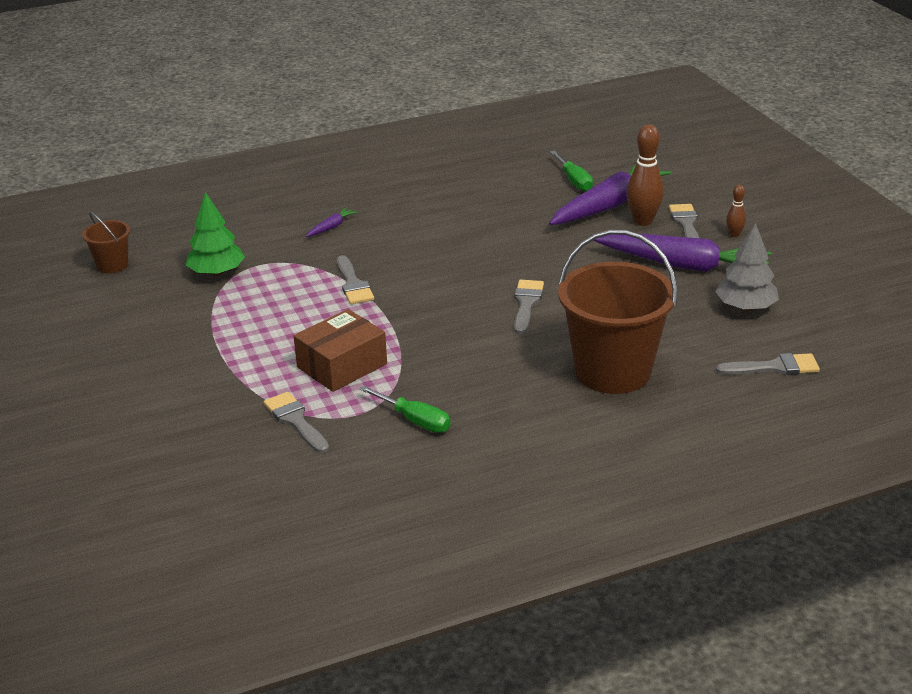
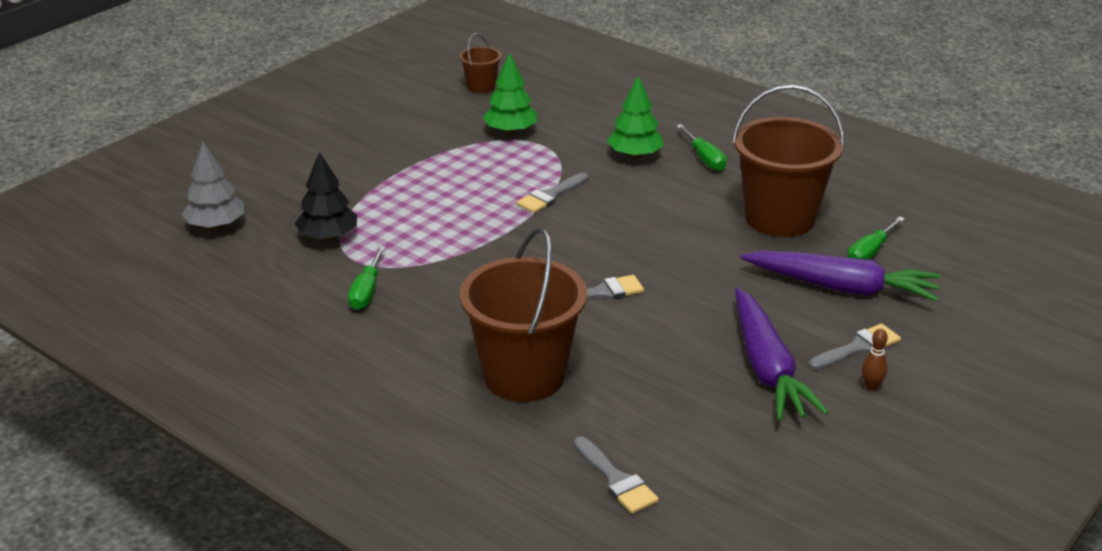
camera: 60 degrees right, 0 degrees up
(295, 421) = (328, 237): grey brush -> black tree
(331, 227) = (635, 155): purple carrot -> green tree
(342, 366) = (421, 231): brown box -> none
(373, 200) = (704, 158): none -> green screwdriver
(494, 198) = (779, 218): none -> brown bucket
(643, 221) = (833, 318): brown bowling pin -> none
(745, 307) = (720, 432): grey tree -> grey tree (216, 225)

